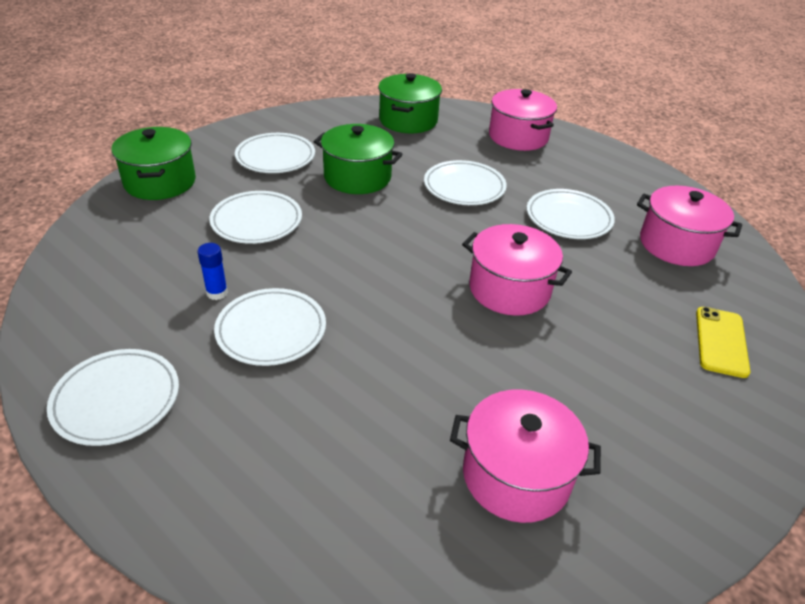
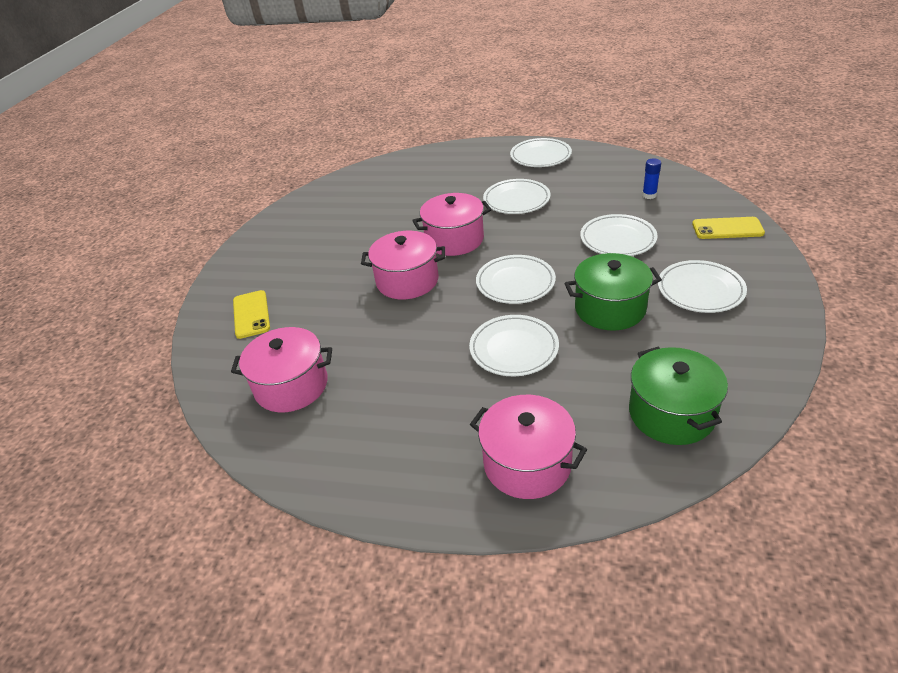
camera: 155 degrees right, 0 degrees up
(160, 182) = (727, 228): green pot -> yellow phone
(217, 293) = (569, 199): blue glue stick -> blue glue stick (649, 195)
(516, 475) = (350, 208): pink pot -> pink pot (454, 240)
(568, 218) = (398, 364): white plate -> white plate (515, 283)

